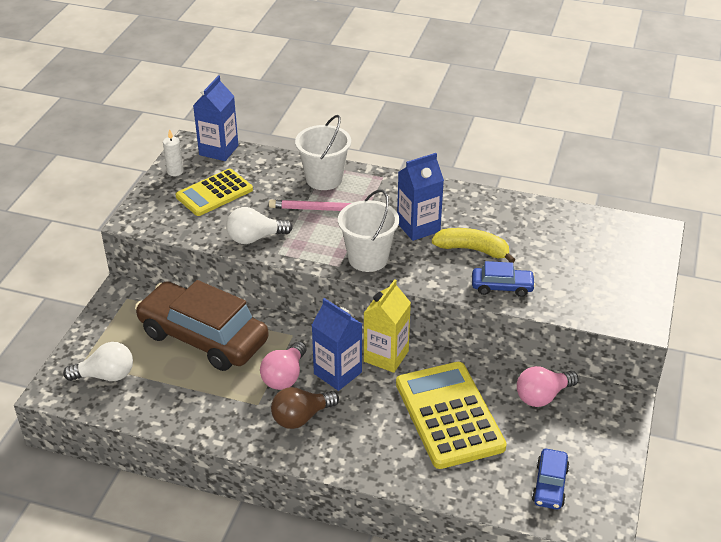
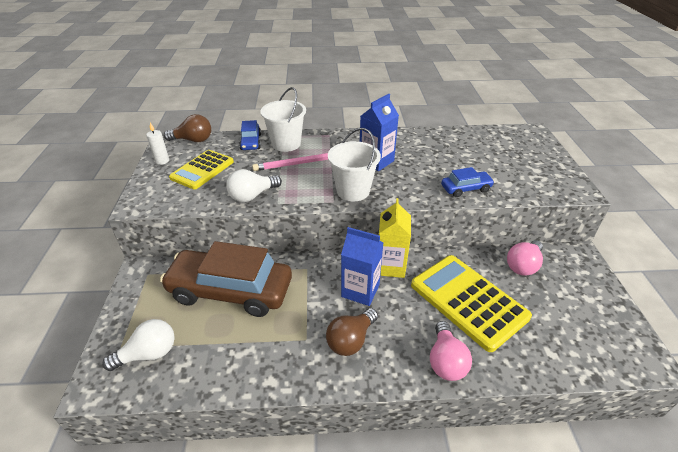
camera: 20 degrees left, 0 degrees up
(218, 150) = (193, 140): blue carton -> brown light bulb
(285, 376) = (318, 306): pink light bulb -> pink light bulb (445, 361)
(472, 250) = (425, 168): yellow banana -> none
(550, 485) = (583, 338): blue car -> blue car (251, 142)

